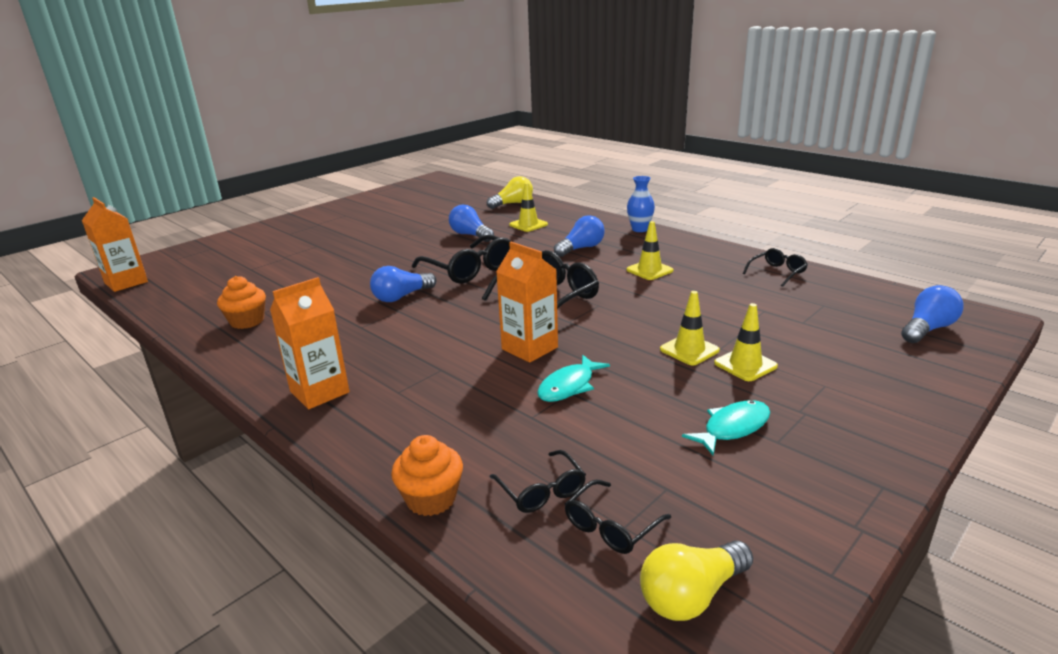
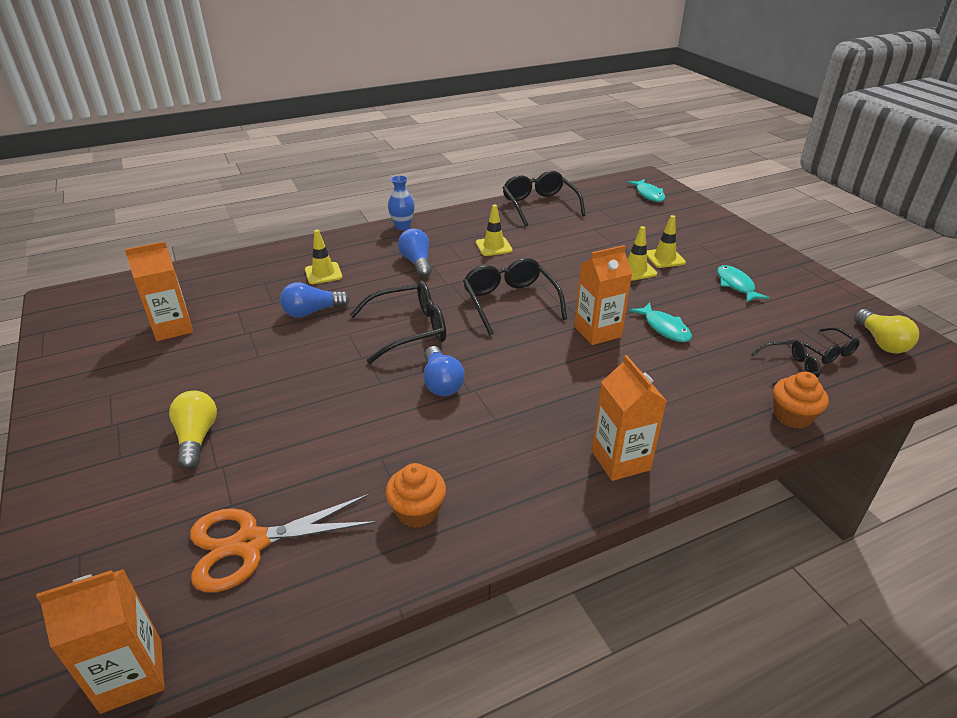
camera: 70 degrees left, 10 degrees up
(217, 282) = (250, 543): none -> orange scissors
(422, 208) = (173, 328): none -> orange carton
(513, 204) = (246, 268): yellow light bulb -> yellow light bulb (197, 438)
(777, 272) = (539, 205): black glasses -> black glasses, size x1.83
(927, 329) = (649, 194): blue light bulb -> turquoise fish

